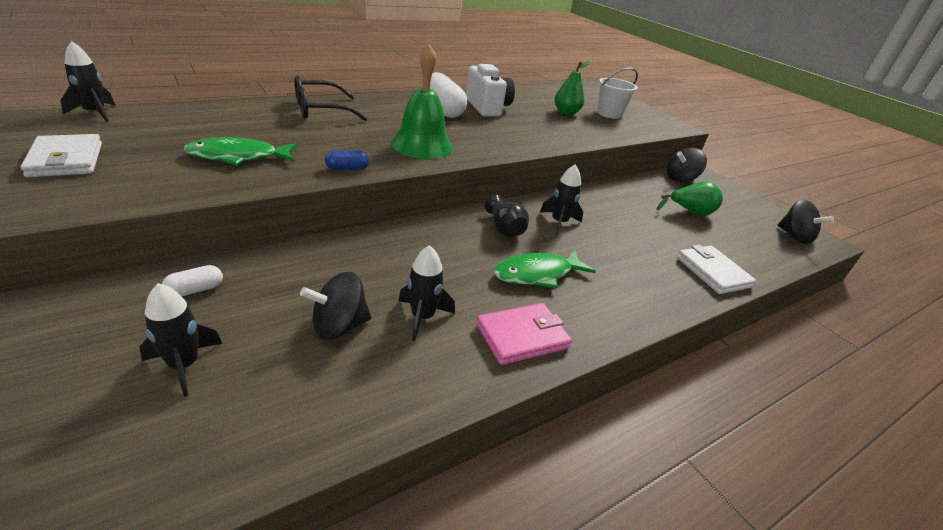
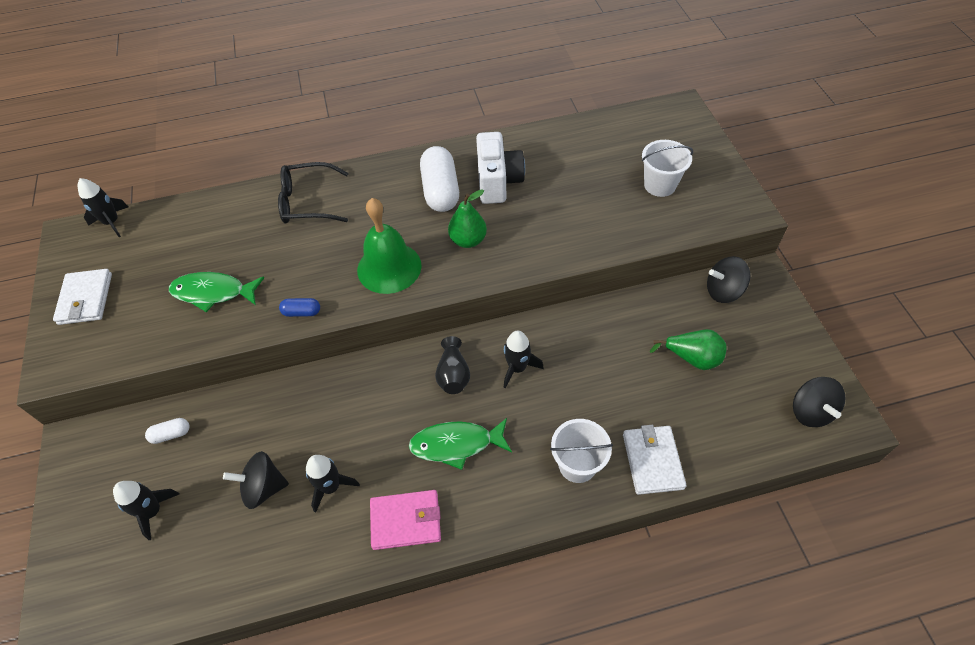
camera: 25 degrees right, 20 degrees up
(566, 113) = (598, 187): green pear -> green pear (468, 240)
(655, 279) = (577, 464): none -> white bucket

